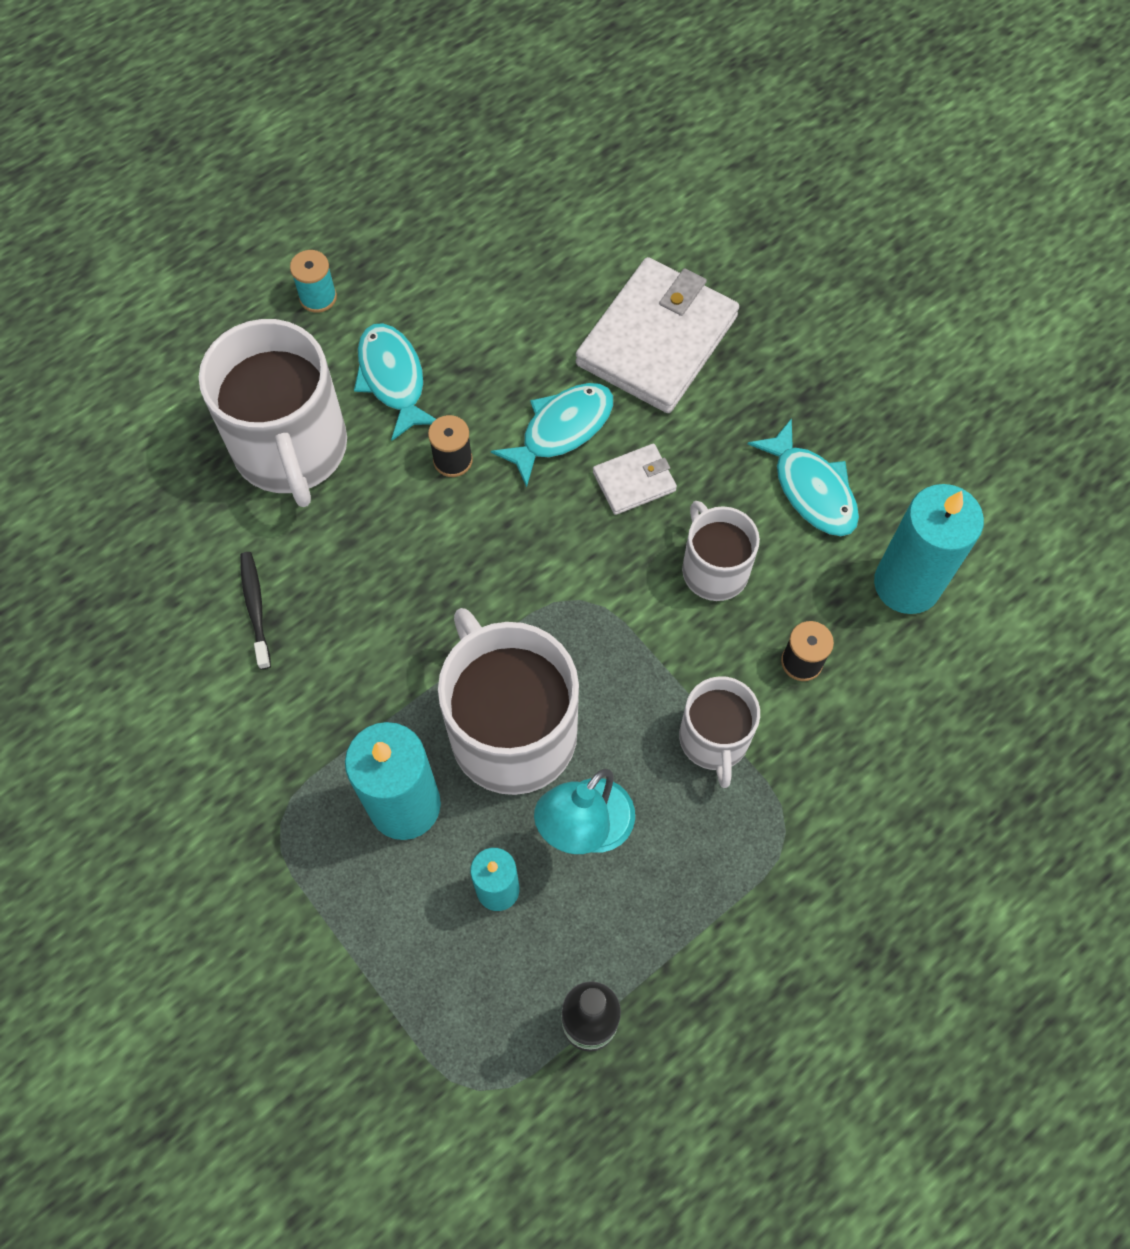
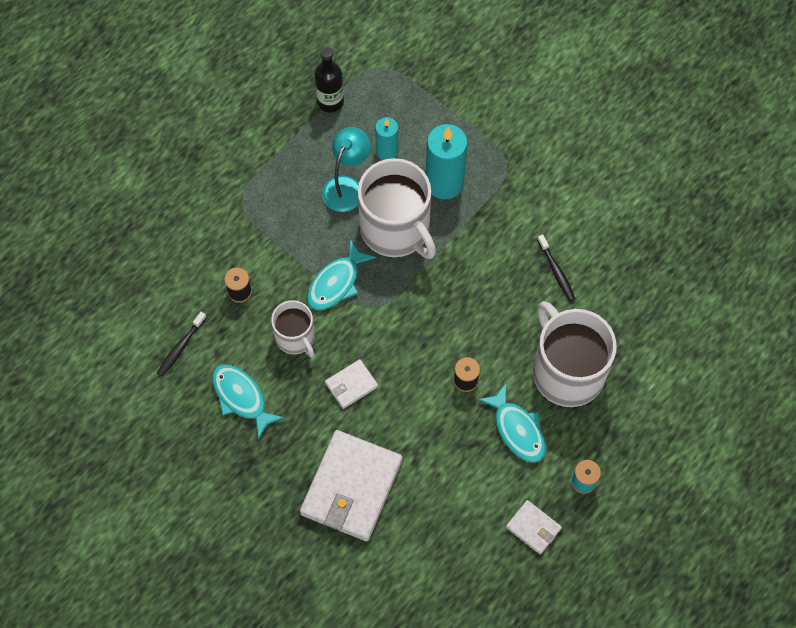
camera: 170 degrees right, 0 degrees up
(407, 252) = (533, 528): none -> white wallet
(561, 429) = (402, 412): turquoise fish -> turquoise fish (336, 283)
(714, 739) = (284, 242): white mug -> none
(907, 584) = (181, 347): turquoise candle -> black toothbrush

